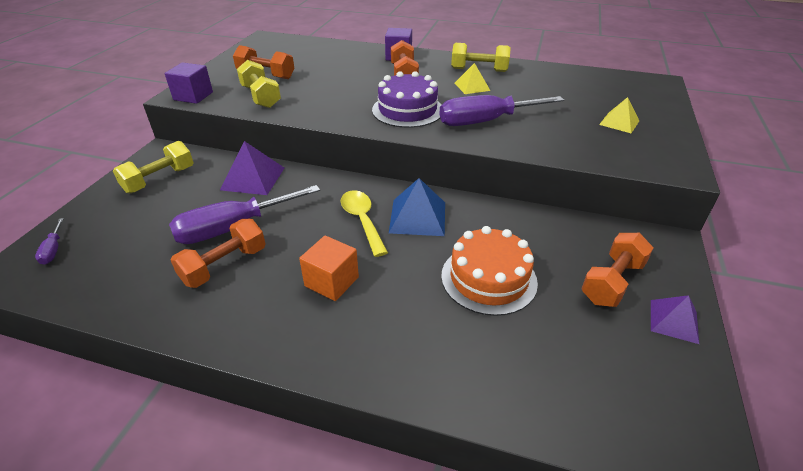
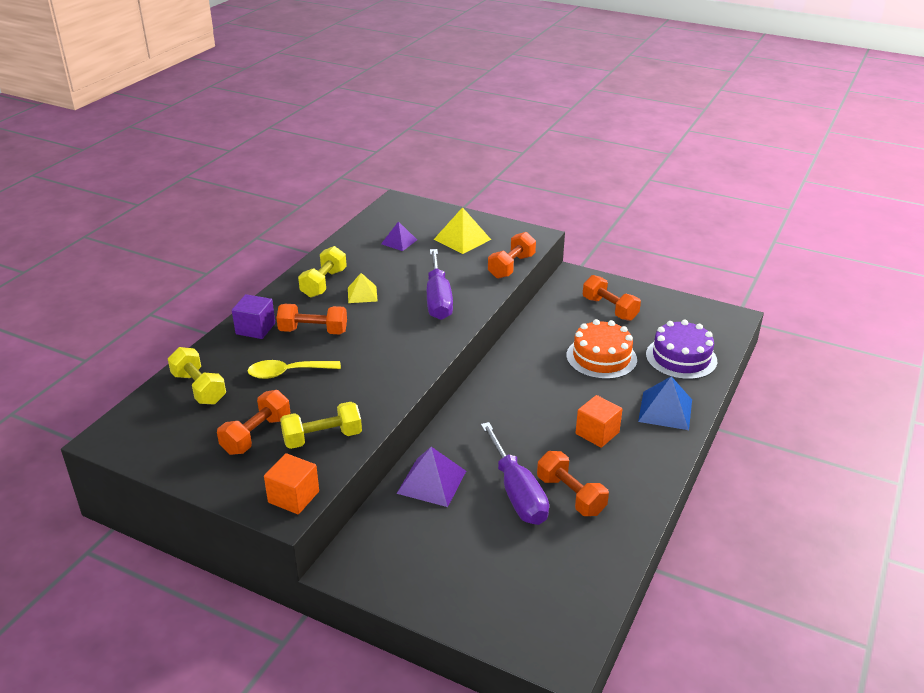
camera: 80 degrees left, 5 degrees down
(53, 250) = (530, 628): purple screwdriver -> none
(159, 179) = (411, 560): yellow dumbbell -> yellow dumbbell (199, 388)
(193, 96) = (293, 497): purple cube -> orange cube
(362, 220) = (521, 411): yellow spoon -> yellow spoon (287, 373)
(407, 110) = (399, 338): purple cake -> purple cake (681, 358)
(418, 217) = (523, 380): blue pyramid -> blue pyramid (665, 410)
(587, 157) = (511, 266): none -> orange dumbbell
(619, 122) = (462, 239): yellow pyramid -> yellow pyramid, size x1.56
(674, 321) = (644, 297): purple pyramid -> purple pyramid (399, 242)

